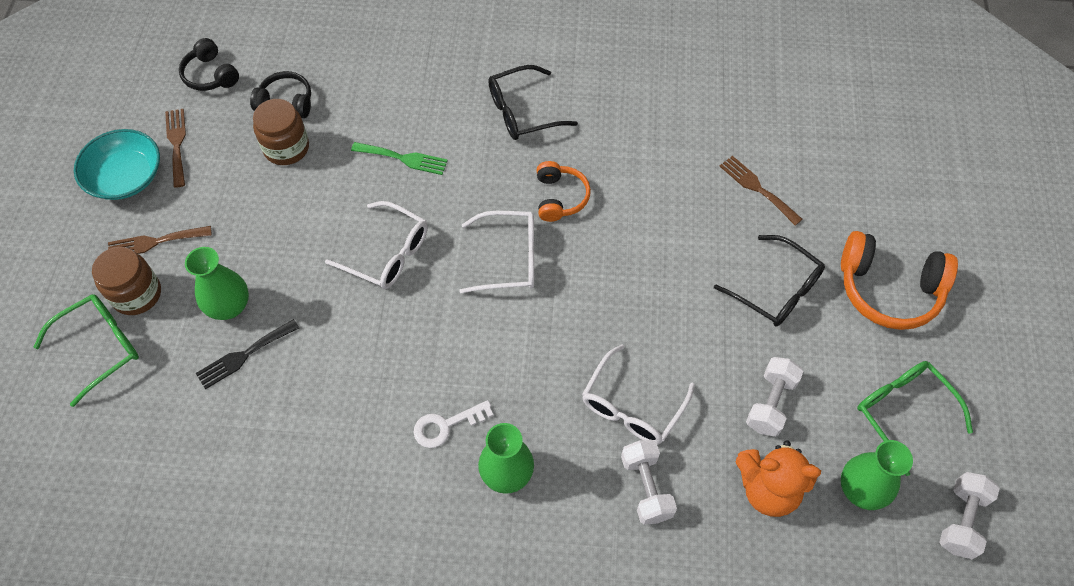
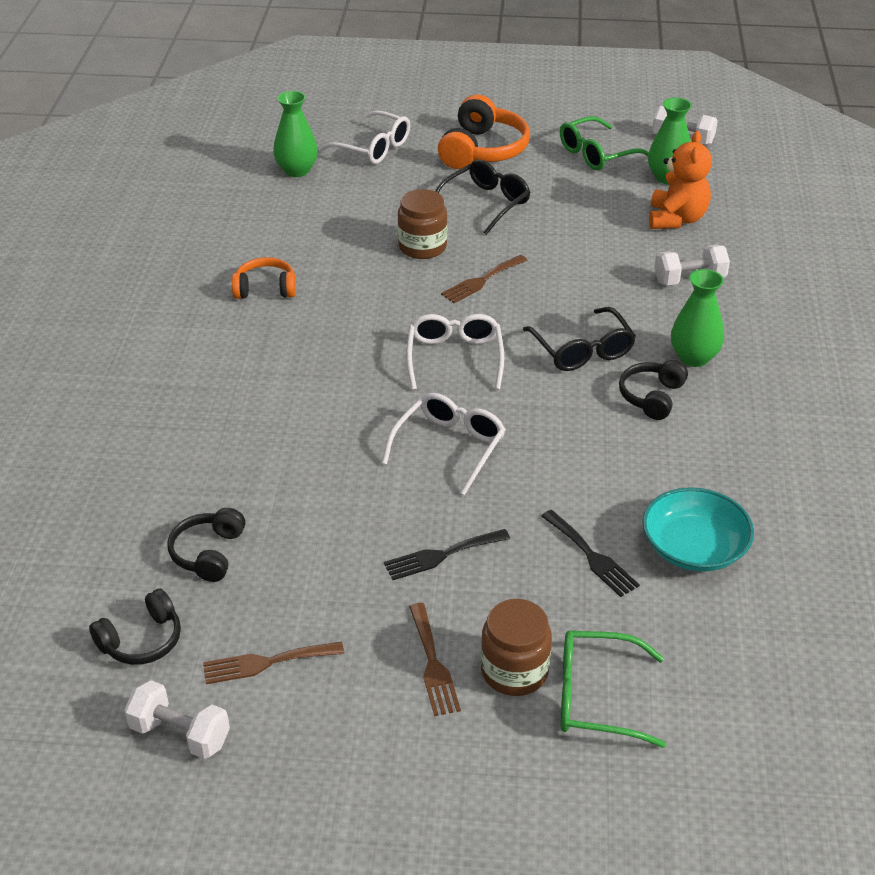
camera: 90 degrees left, 20 degrees down
(100, 347) = (596, 697): green glasses -> green glasses turned 45 degrees counterclockwise
(125, 176) = (320, 714): turquoise bowl -> turquoise bowl (694, 548)
(229, 306) = (527, 576): green vase -> green vase (297, 170)
(261, 248) = (441, 555): none -> black fork
(286, 148) = (286, 546): brown jar -> brown jar (422, 247)
(403, 158) = (314, 440): green fork -> none
(446, 425) = (652, 397): white key -> black headphones
(522, 112) = (256, 350): black glasses -> black glasses (582, 350)
(560, 197) = (377, 324): orange headphones -> orange headphones (265, 289)
(632, 406) = (612, 284): white glasses -> white glasses (373, 148)
(757, 188) = (373, 206): brown fork -> brown fork (482, 281)
(770, 403) = (598, 213): white dumbbell -> white dumbbell (180, 734)

